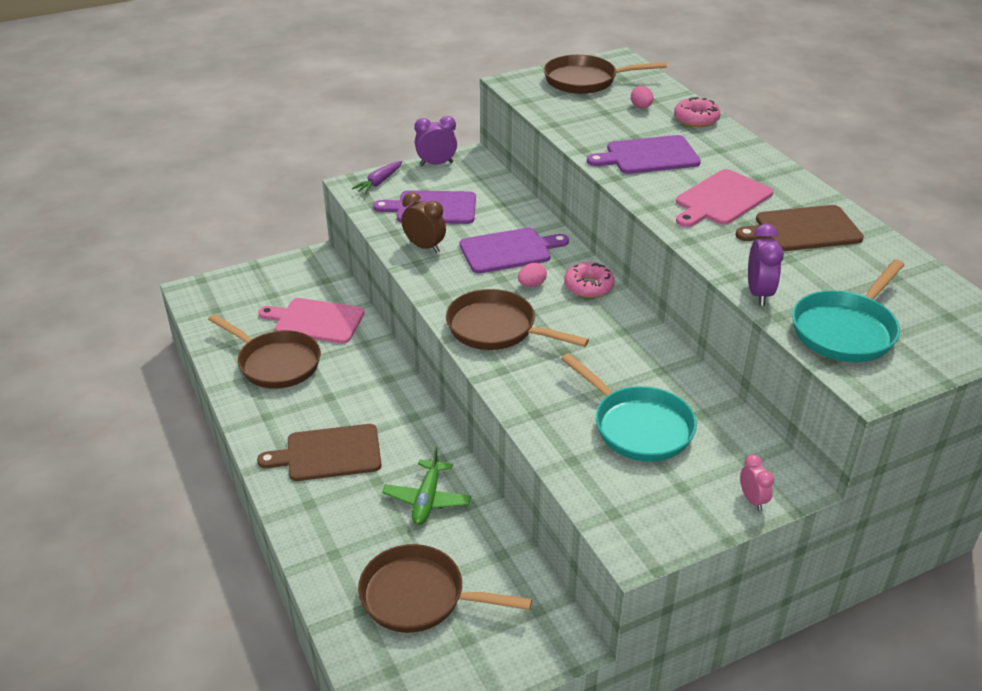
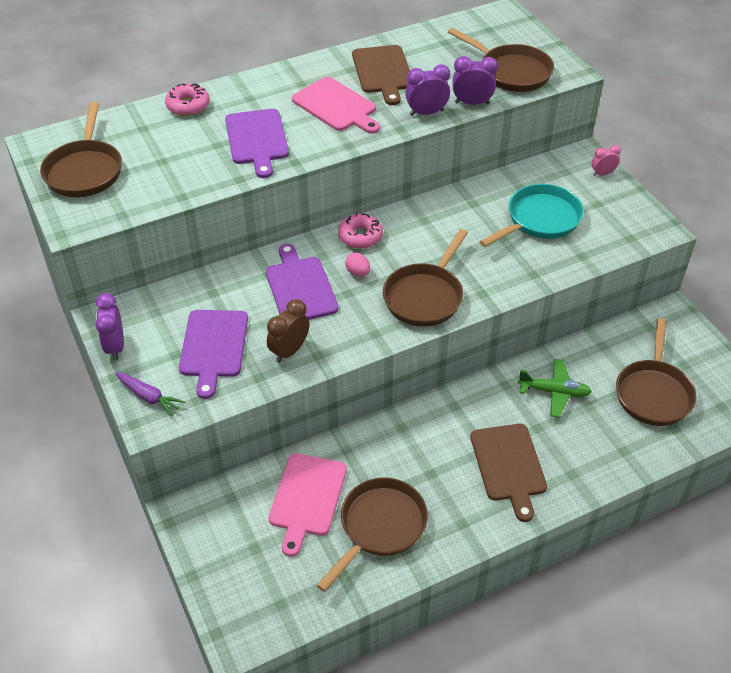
camera: 90 degrees left, 10 degrees up
(641, 107) = (156, 137): pink egg -> none
(726, 259) = (426, 113): none -> purple clock
(845, 330) = (511, 72): turquoise pan -> brown pan

